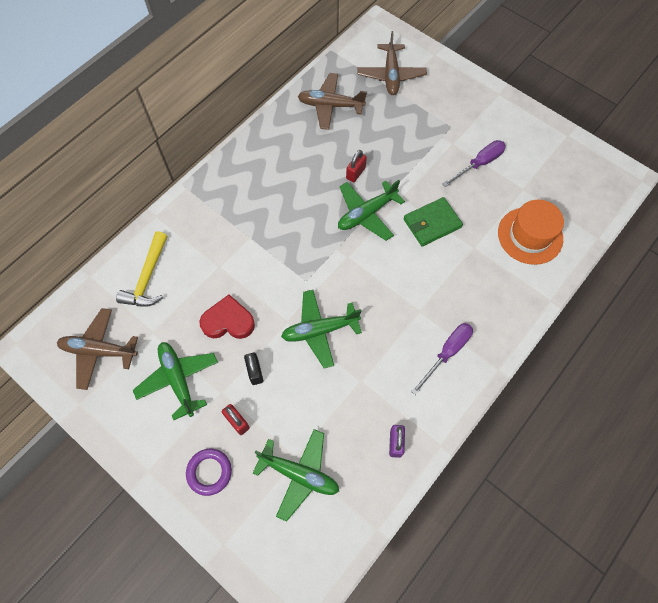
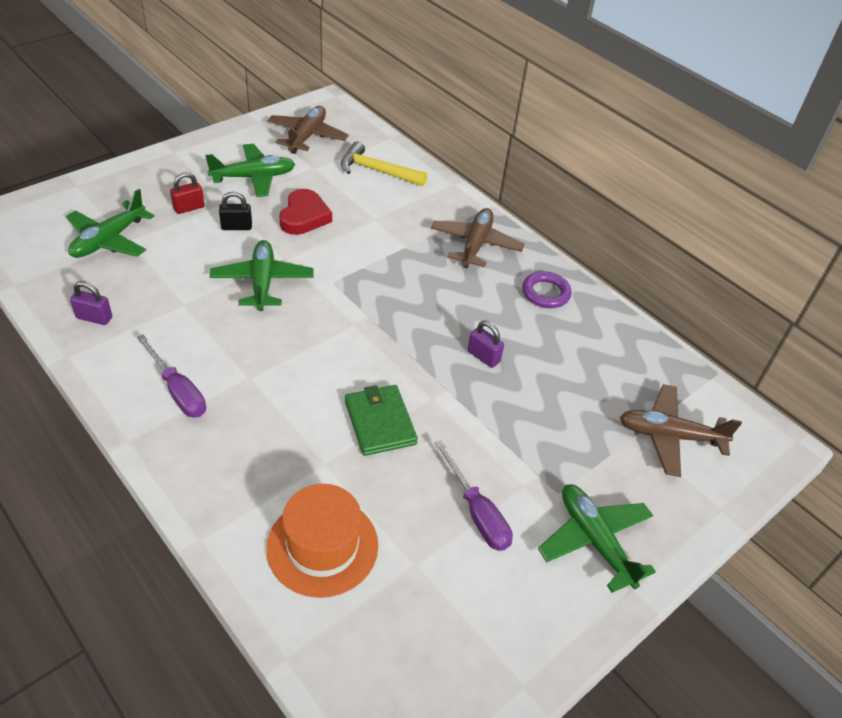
camera: 95 degrees right, 20 degrees down
(209, 472) = (149, 185): purple ring -> purple ring (545, 293)
(330, 106) = (607, 352): brown plane -> brown plane (475, 245)
(355, 173) = (483, 357): red padlock -> purple padlock
(367, 214) = (413, 355): green plane -> green plane (595, 541)

